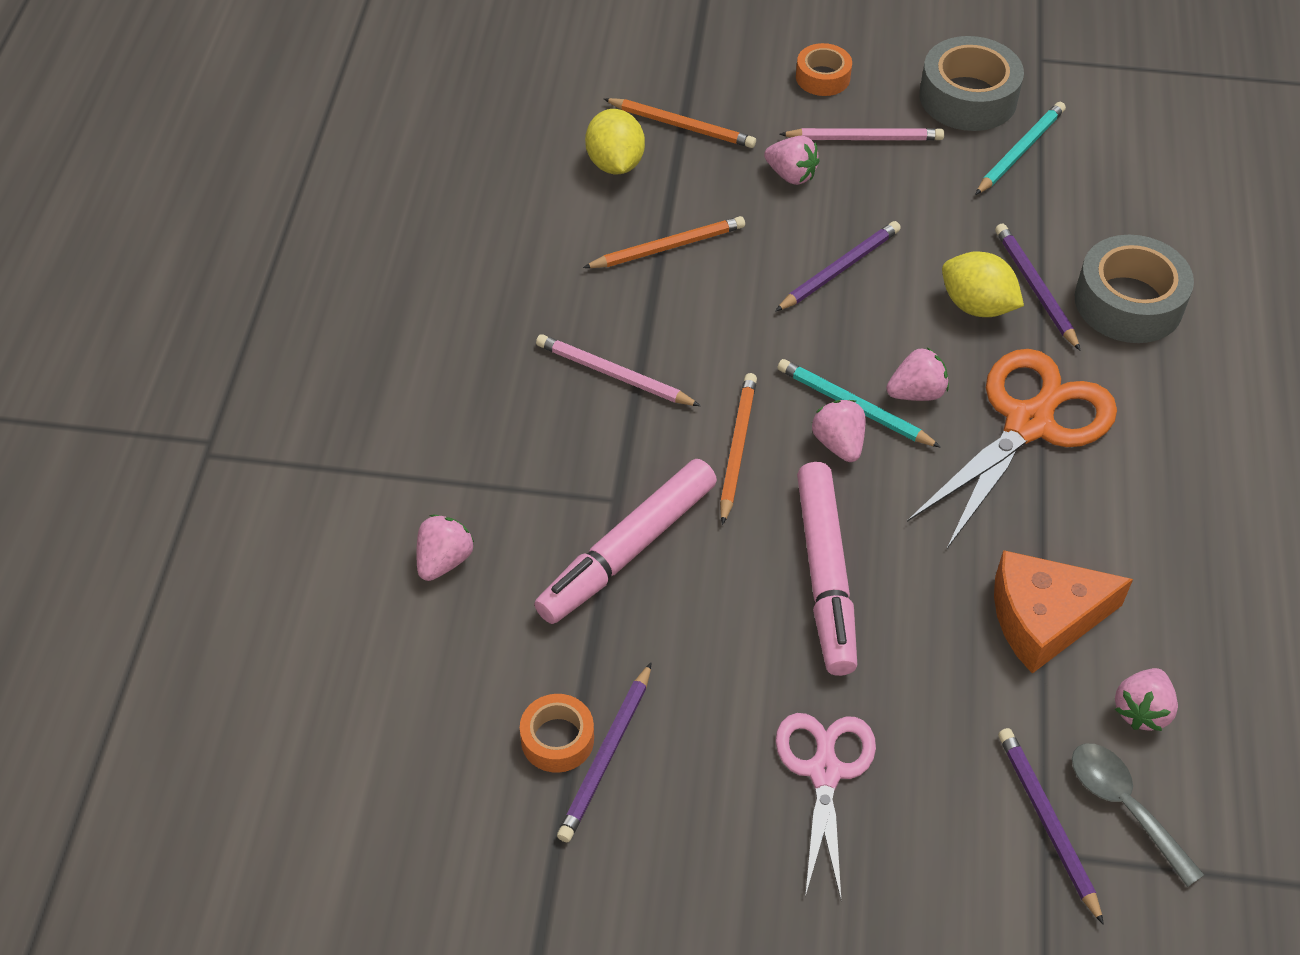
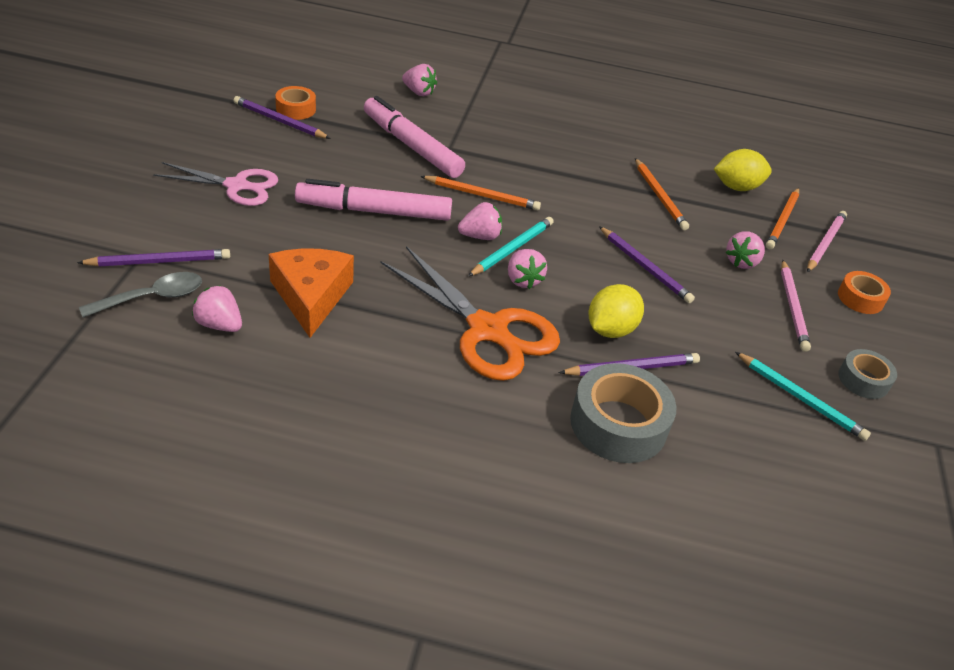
camera: 90 degrees right, 10 degrees down
(614, 375) = (546, 160): pink pencil -> pink pencil (824, 243)
(968, 97) = (863, 380): grey tape -> grey tape, size x0.56

